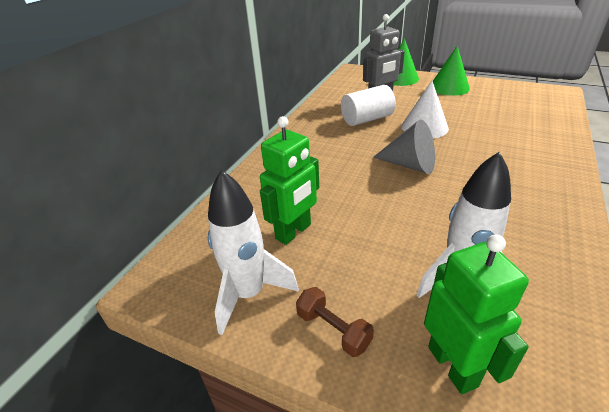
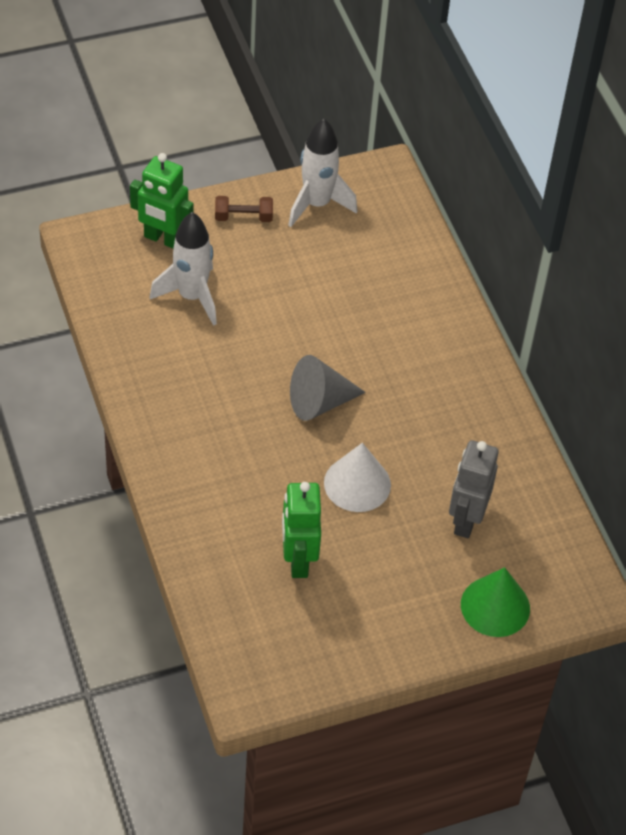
camera: 130 degrees right, 15 degrees up
(294, 232) = (342, 264): green robot -> green robot (298, 560)
(367, 119) = (437, 460): white cylinder -> none
(449, 87) = (402, 617): green cone -> none

